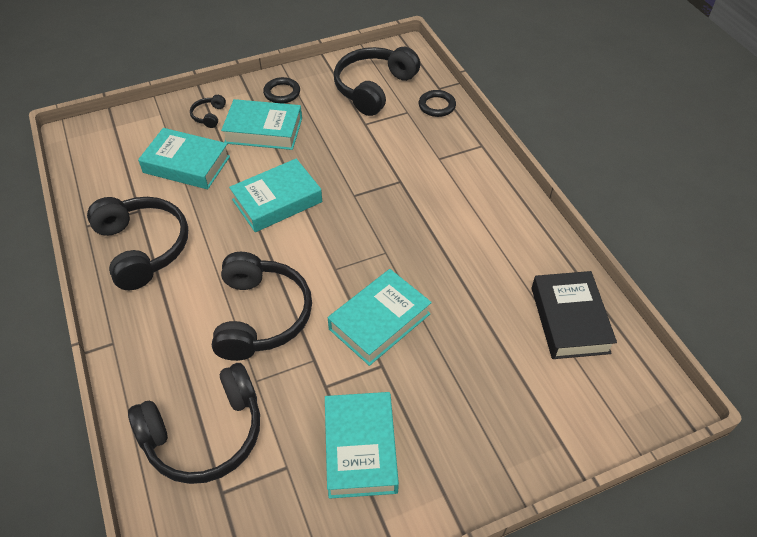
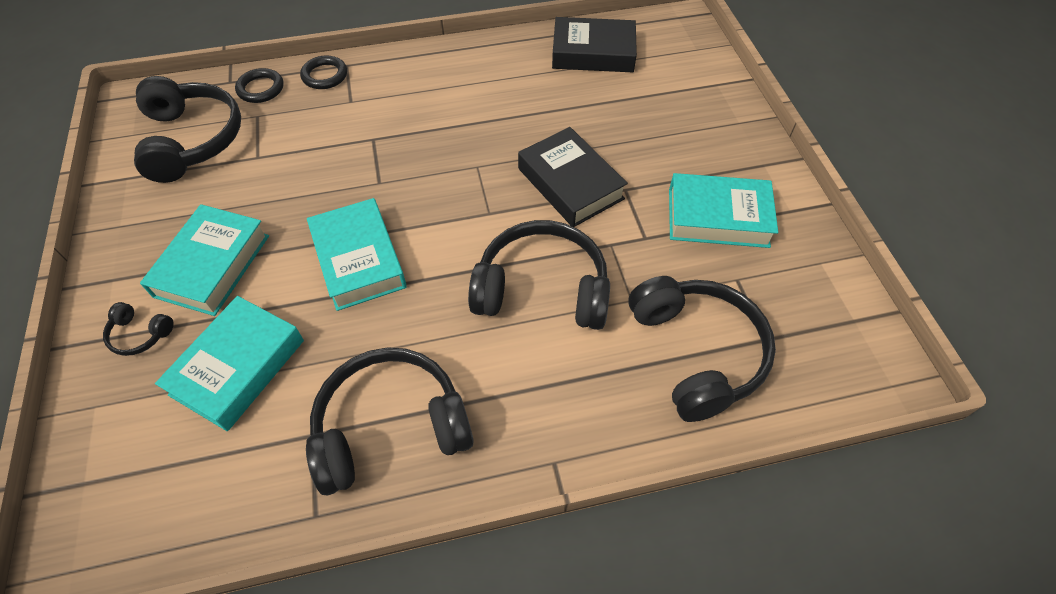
camera: 80 degrees left, 5 degrees up
(282, 93) = (141, 238): black ring -> black ring (325, 75)
(373, 88) = (192, 140): black headphones -> black headphones turned 150 degrees counterclockwise
(379, 321) = (570, 183): turquoise book -> black book

